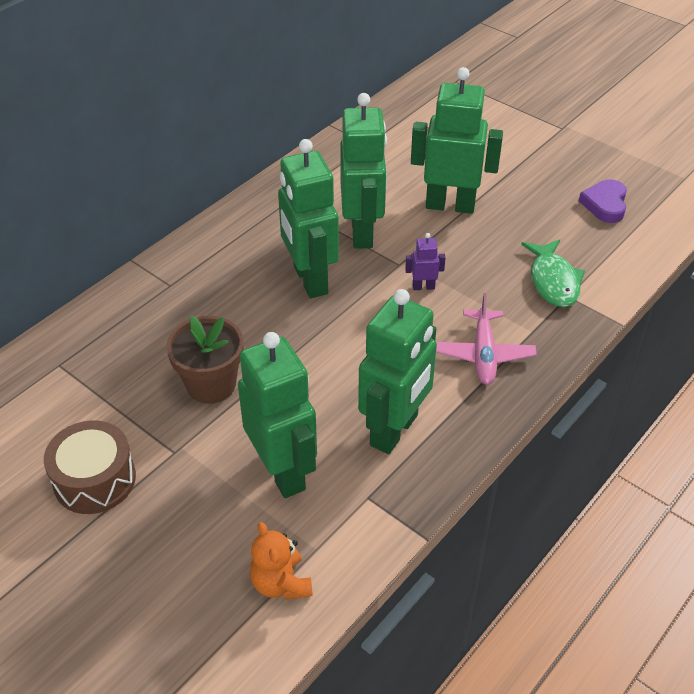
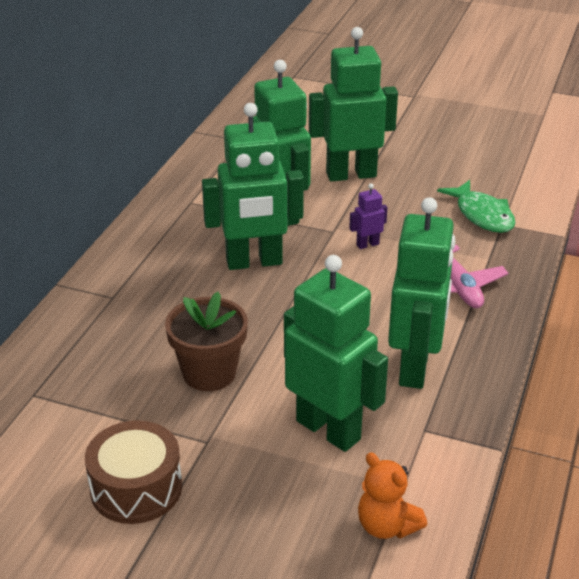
camera: 20 degrees left, 10 degrees down
(309, 280) = (254, 262): green robot -> green robot turned 60 degrees counterclockwise
(605, 204) = (489, 147): purple heart -> none

